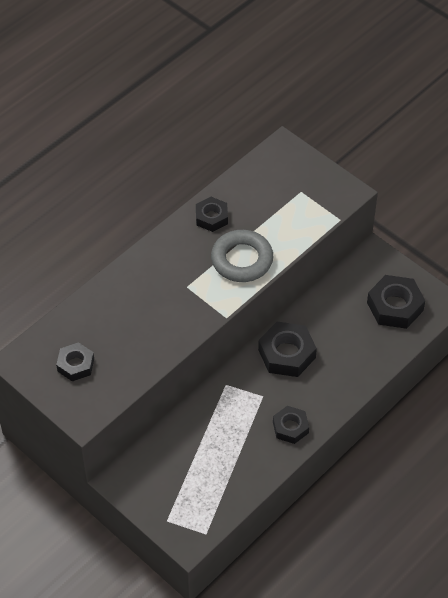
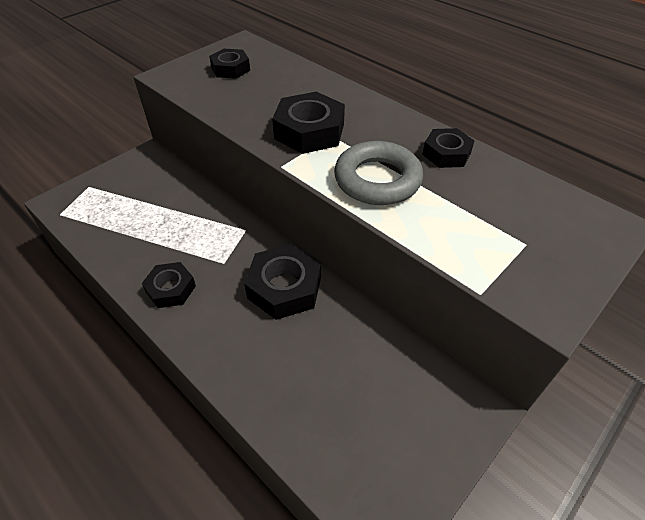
camera: 90 degrees right, 5 degrees down
(395, 306) = (372, 437): black nut -> black nut (309, 131)

